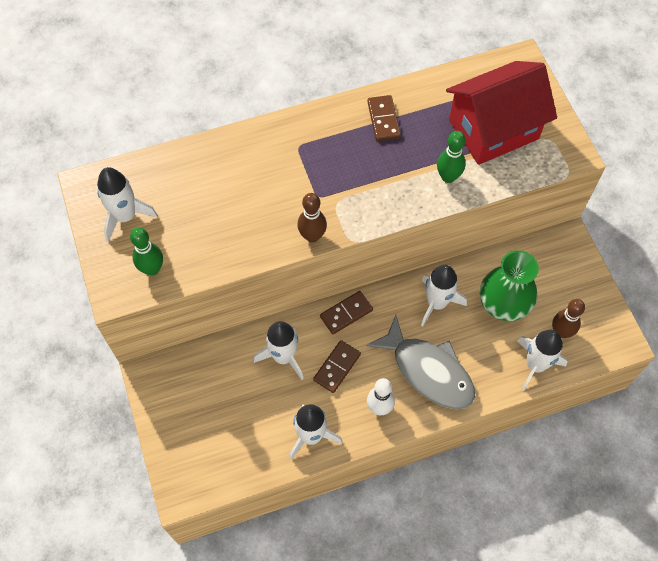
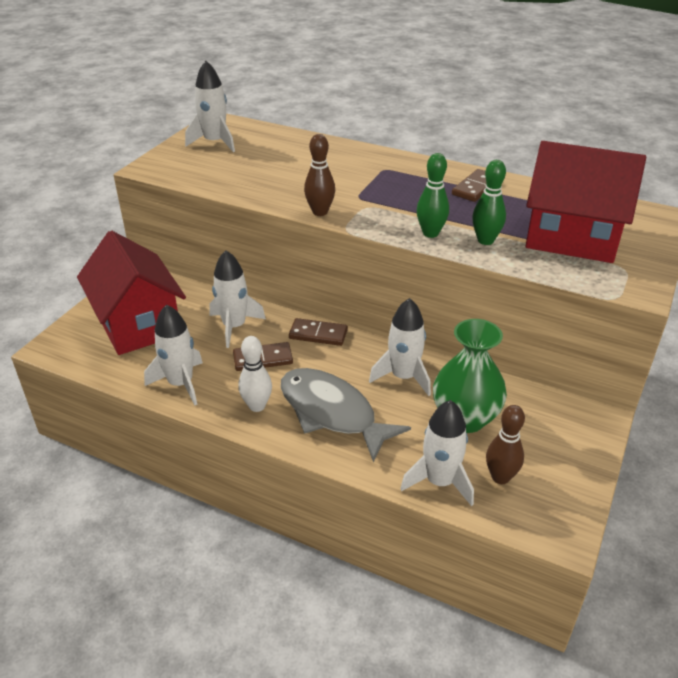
camera: 45 degrees right, 25 degrees down
(152, 269) = (188, 170): green bowling pin -> green bowling pin (430, 233)
(214, 415) = (138, 324): none -> red house
(428, 371) = (332, 413): grey fish -> grey fish turned 135 degrees clockwise

